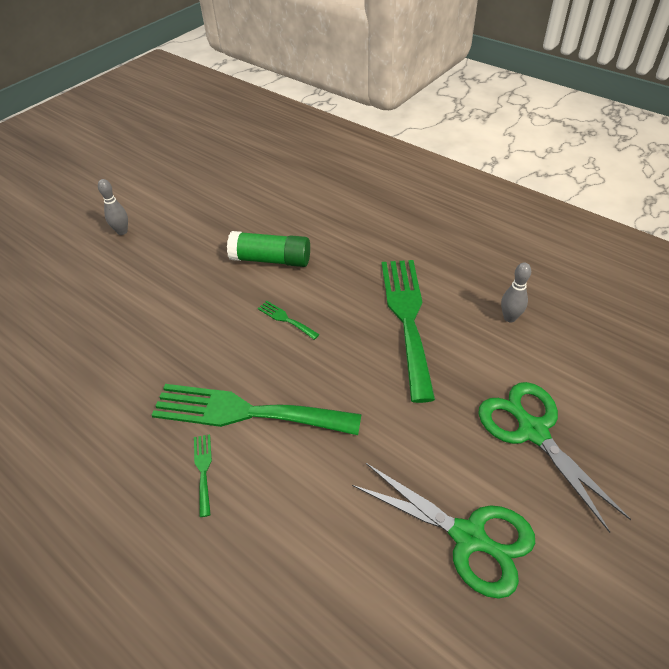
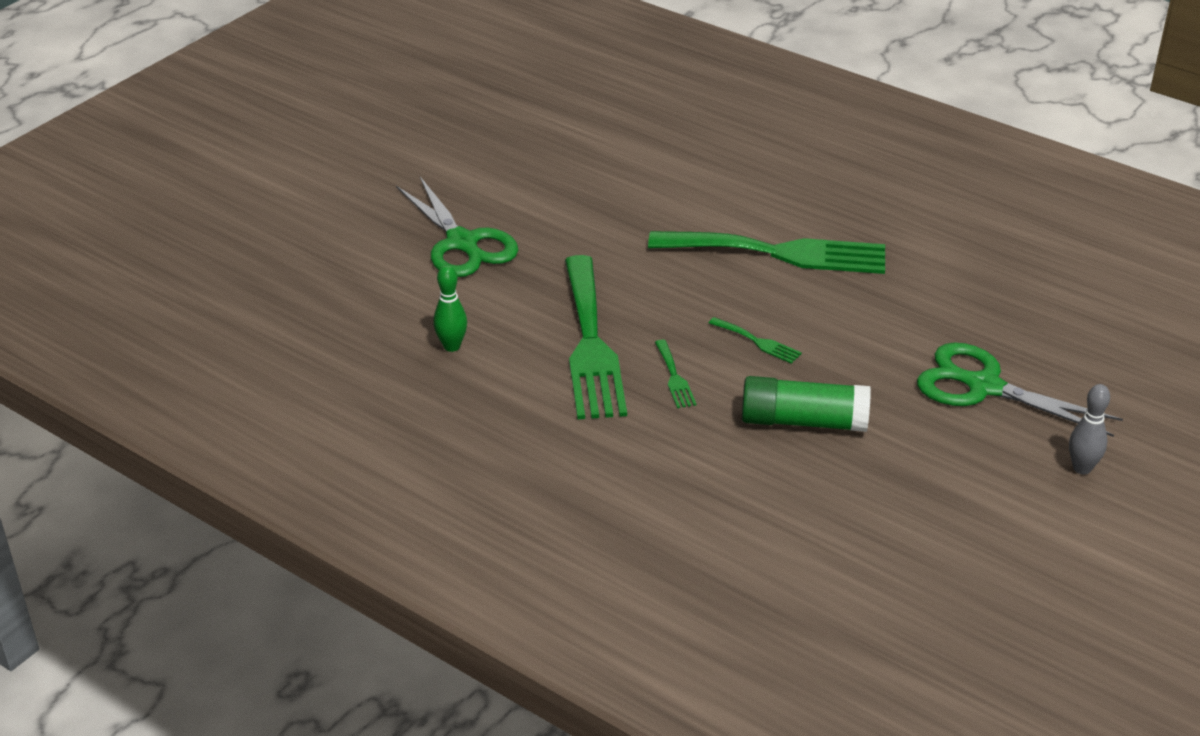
camera: 175 degrees right, 10 degrees down
(203, 470) = (807, 211): green fork -> green fork (674, 377)
(468, 537) = (545, 177): green scissors -> green scissors (984, 387)
(509, 318) = (451, 346): grey bowling pin -> green bowling pin

